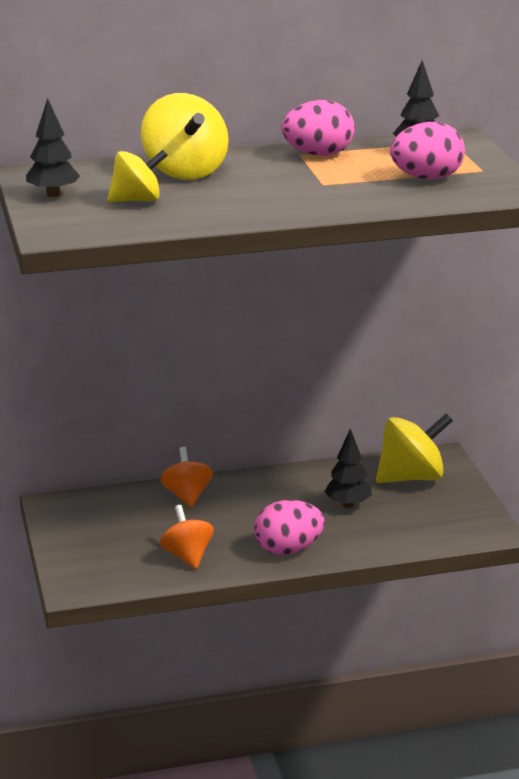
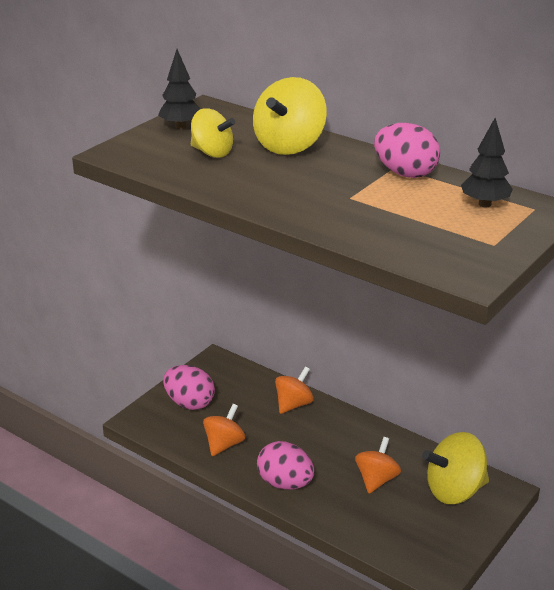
camera: 50 degrees right, 5 degrees up
(348, 504) = (376, 480): black tree -> orange spinning top
(411, 477) = (454, 491): yellow spinning top -> yellow spinning top turned 135 degrees clockwise
(426, 178) = (433, 229): pink egg -> pink egg (189, 403)

